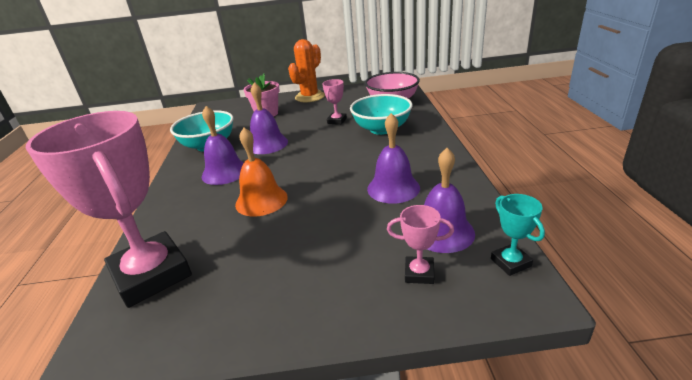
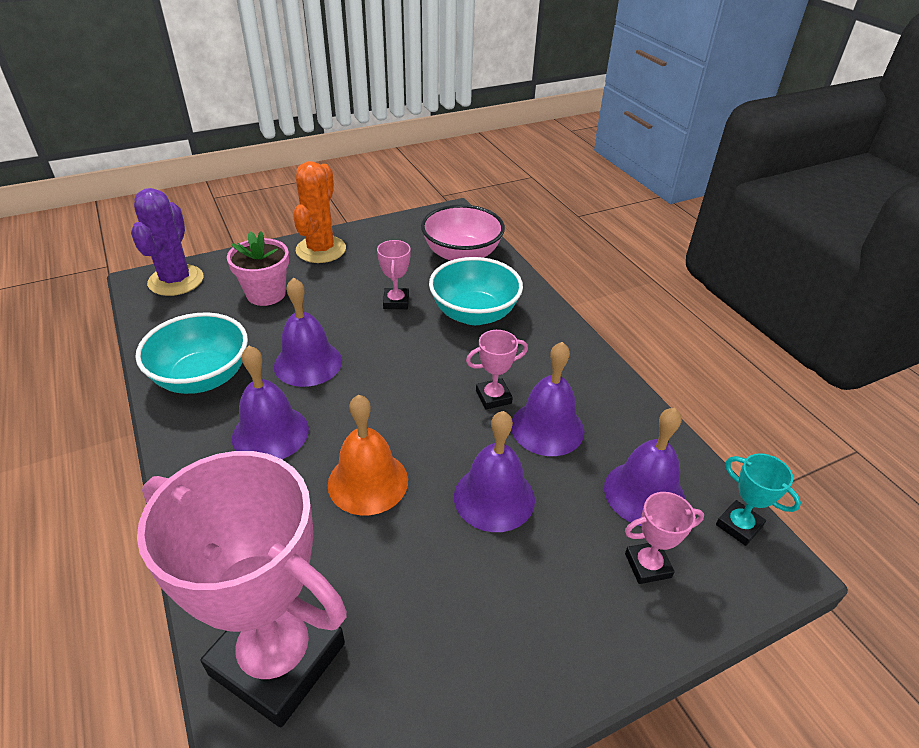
camera: 25 degrees left, 10 degrees up
(225, 106) = (176, 280): none -> purple cactus
(333, 219) = (494, 497): none -> purple bell
(367, 169) = (493, 397): none -> pink trophy

